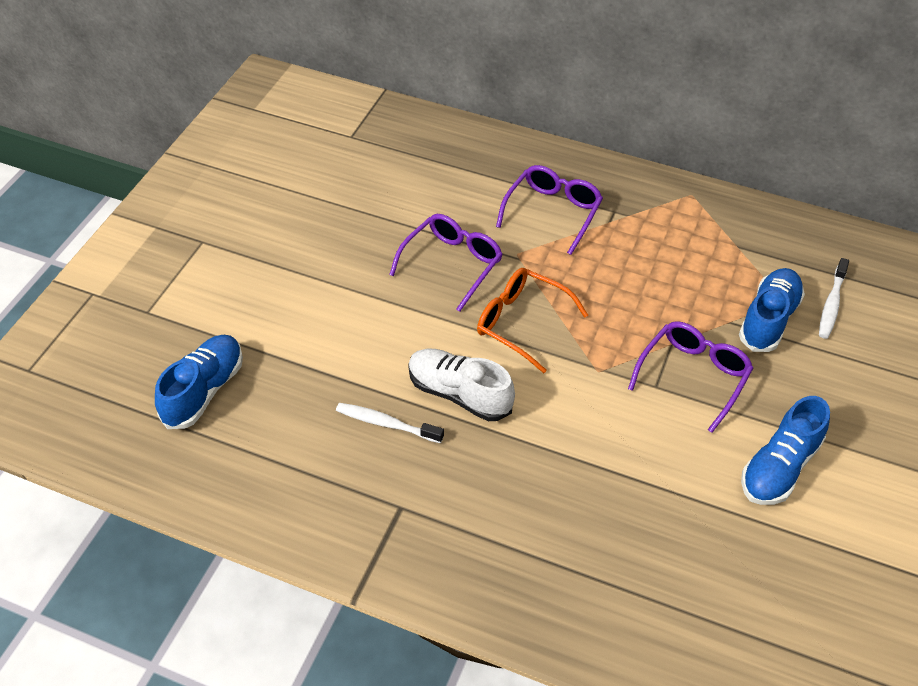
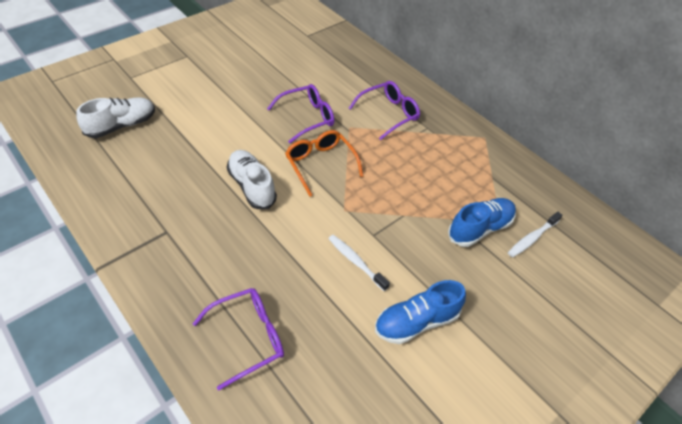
camera: 25 degrees right, 0 degrees up
(204, 391) = (121, 126): blue shoe -> white shoe
(386, 423) = (198, 184): white toothbrush -> white toothbrush (356, 262)
(693, 376) = (402, 240): purple glasses -> purple glasses (249, 337)

